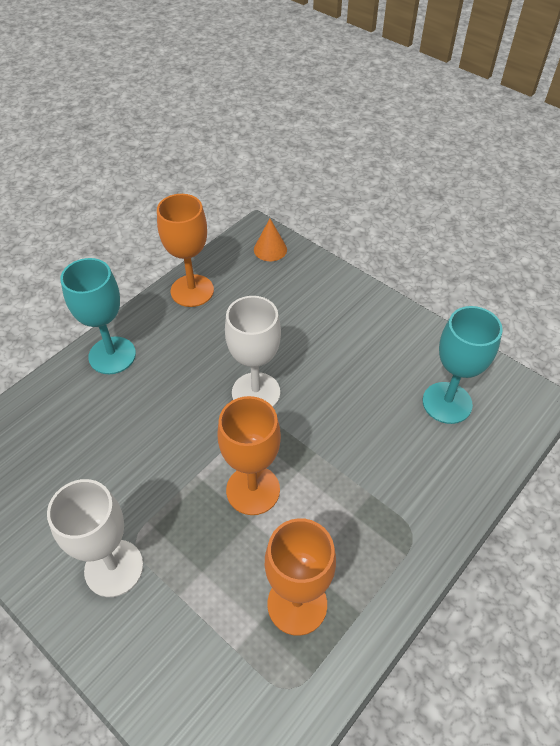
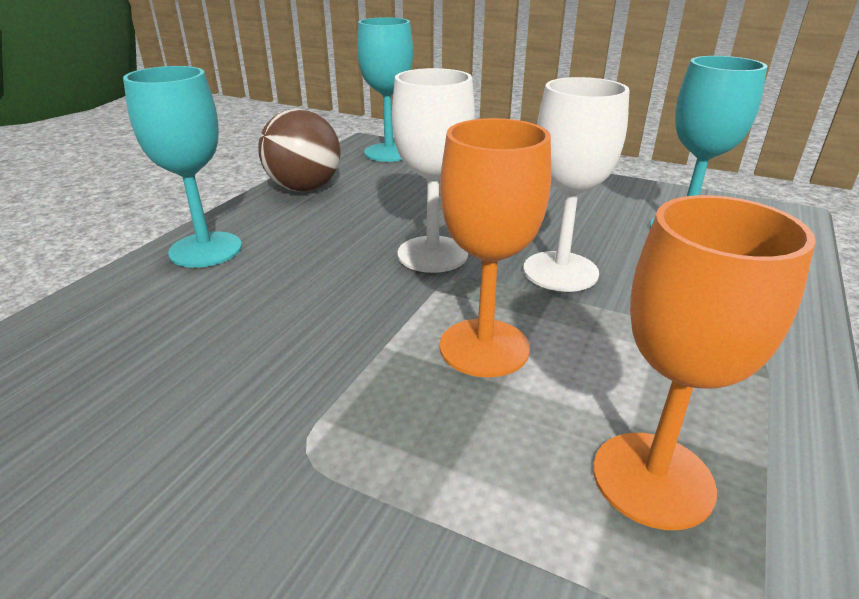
camera: 15 degrees left, 20 degrees down
(114, 568) = (273, 500): white goblet -> white goblet (560, 271)
(192, 291) = (304, 188): orange goblet -> brown ball
(270, 249) = (389, 152): orange cone -> turquoise goblet

